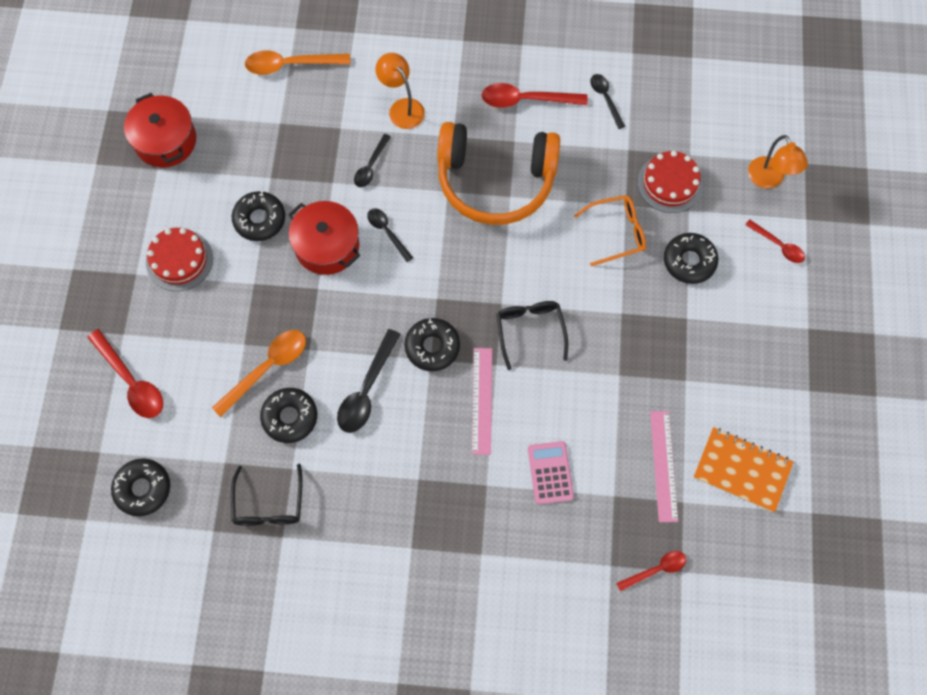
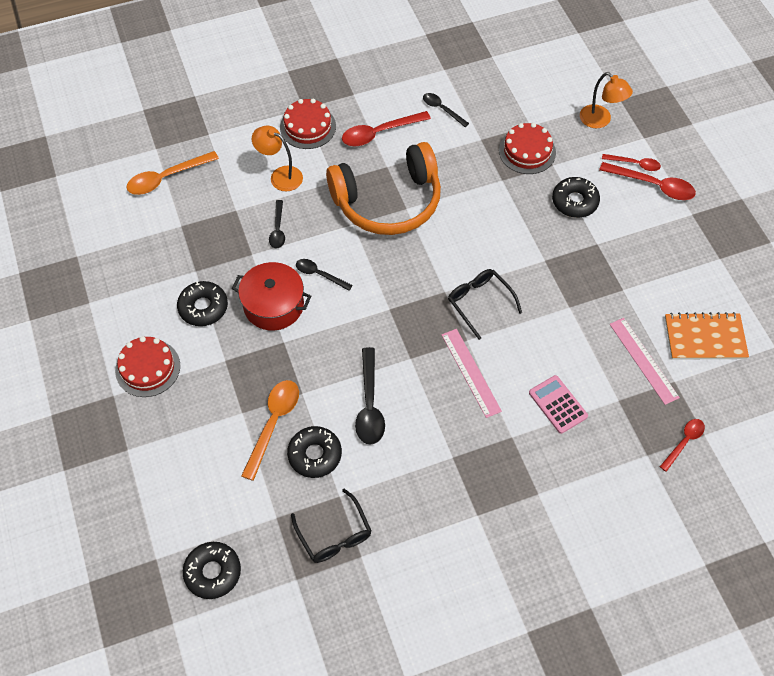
camera: 25 degrees left, 10 degrees down
(131, 381) = (155, 486): red spoon -> red spoon (653, 185)
(165, 141) = (85, 277): red pot -> none
(432, 347) = (406, 348): black donut -> none
(456, 64) = (308, 127): none -> red cake
(616, 232) = (506, 202): orange glasses -> none

